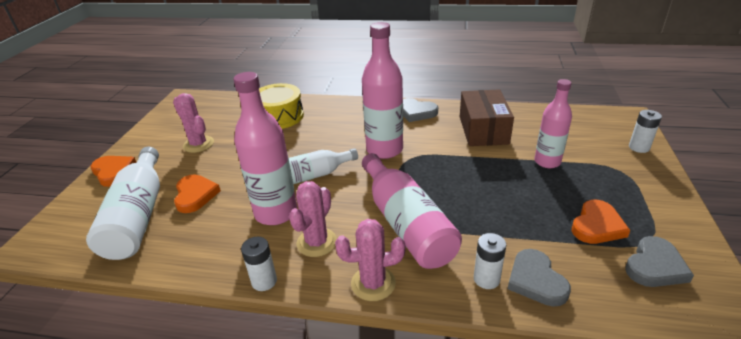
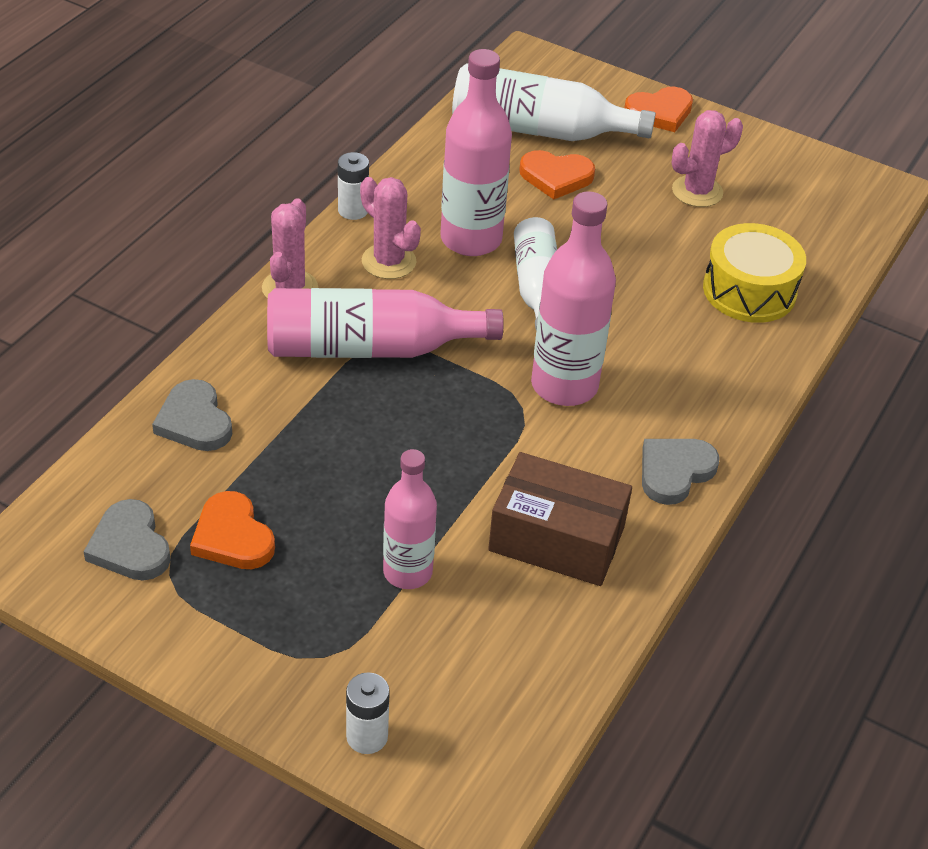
camera: 105 degrees right, 10 degrees up
(486, 279) = (228, 380): white battery -> none
(536, 280) = (194, 421): grey heart -> grey heart turned 120 degrees counterclockwise

